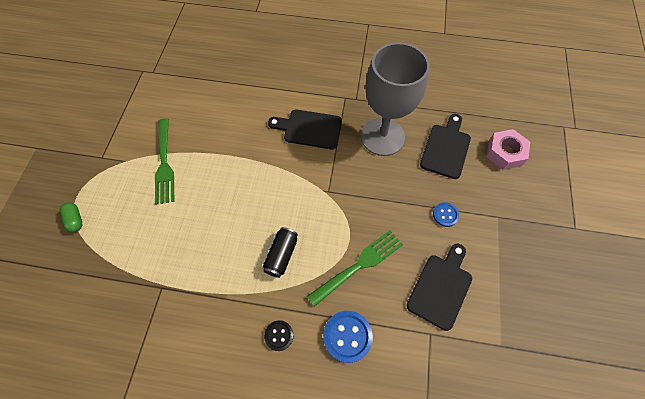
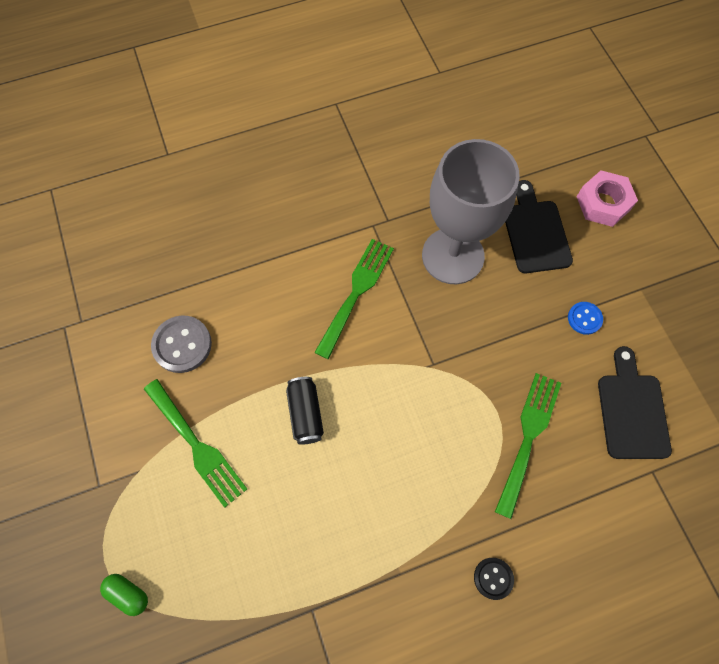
camera: 30 degrees left, 5 degrees up
(194, 109) = (182, 345): none -> grey button
(281, 255) = (431, 479): black can -> black can (305, 413)
(309, 129) = (356, 292): black cutting board -> green fork
(347, 336) = (569, 530): blue button -> none

